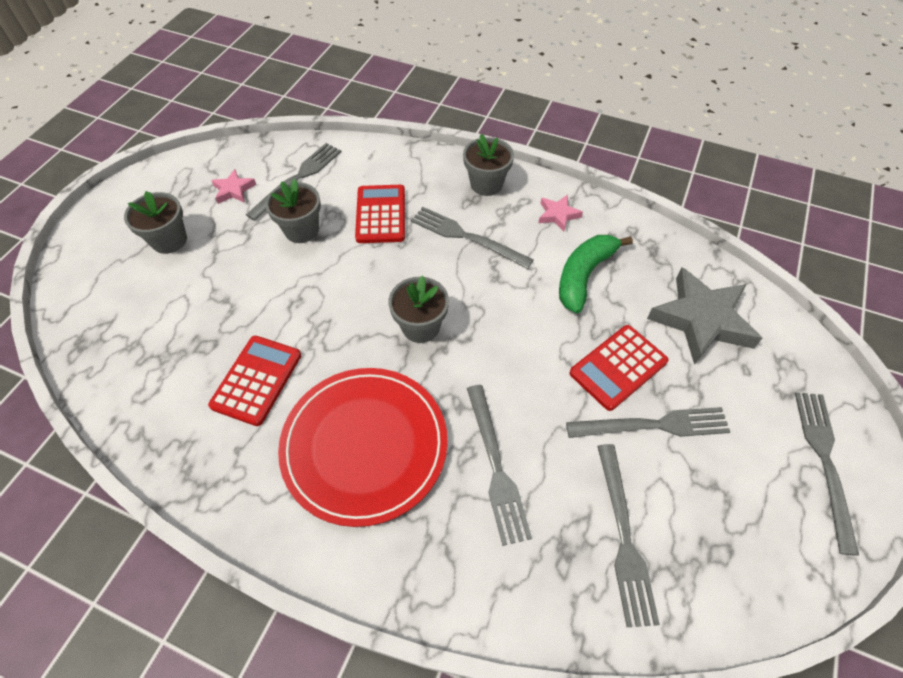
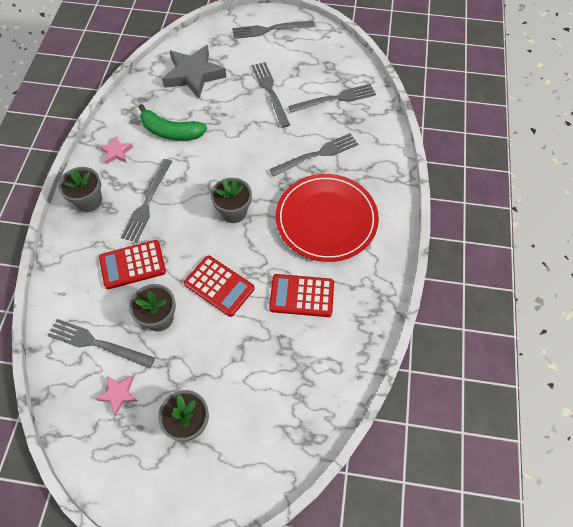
camera: 105 degrees left, 5 degrees up
(618, 367) = (237, 109): red calculator -> red calculator (219, 286)

